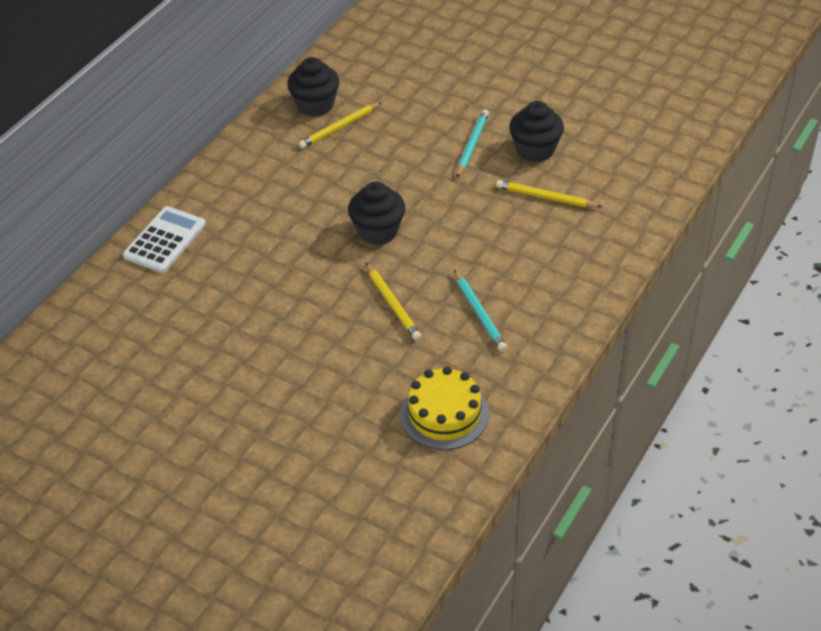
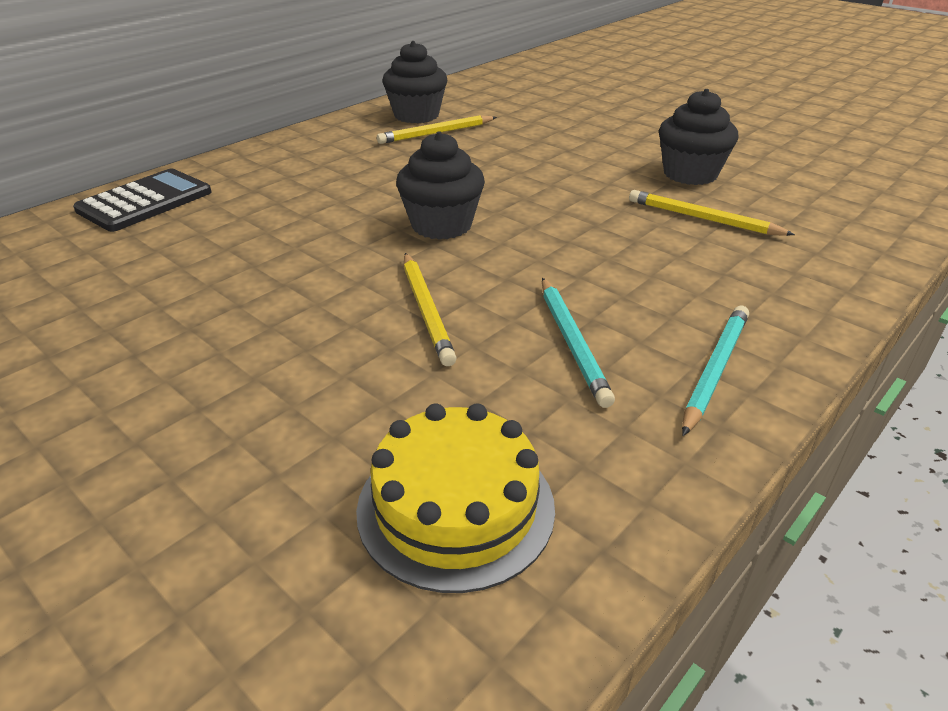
camera: 10 degrees right, 10 degrees down
(165, 240) = (145, 201): white calculator -> black calculator
(472, 145) = (603, 162): turquoise pencil -> turquoise pencil (715, 370)

